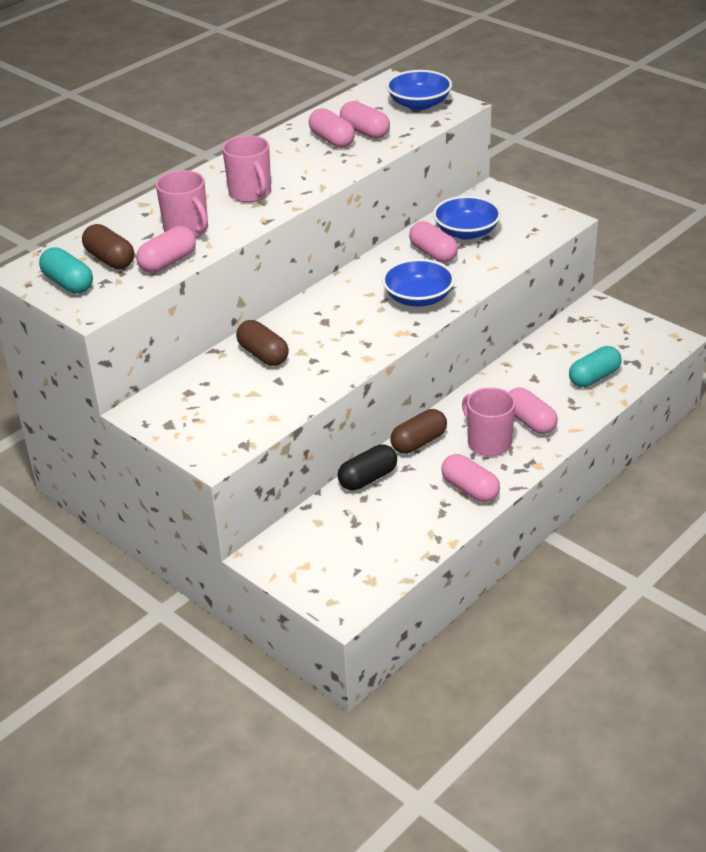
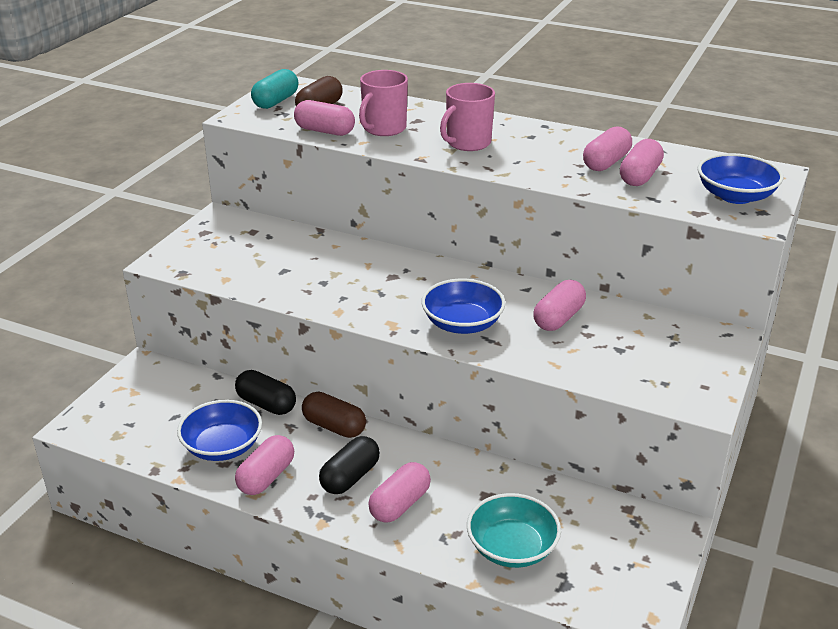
camera: 70 degrees right, 5 degrees down
(263, 355) = (322, 255): brown capsule -> none
(466, 232) = (619, 333): blue bowl -> blue bowl (222, 447)
(488, 442) = (350, 477): pink mug -> black capsule
(594, 377) = (512, 548): turquoise capsule -> turquoise bowl

